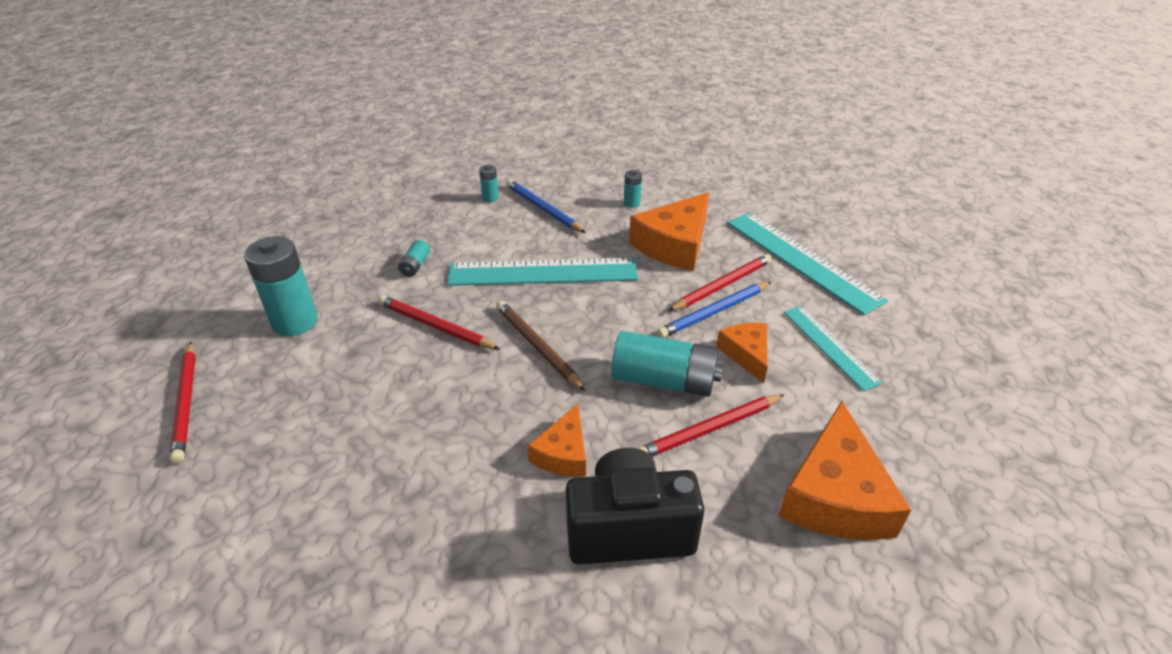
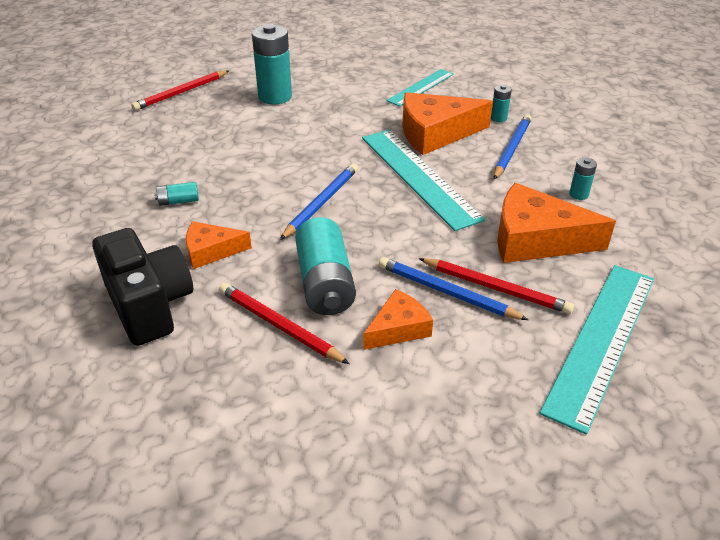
camera: 65 degrees right, 0 degrees up
(415, 266) = (373, 117): turquoise battery -> turquoise battery (178, 201)
(436, 326) = (311, 150): red pencil -> none
(537, 346) = (321, 203): brown pencil -> blue pencil
(830, 346) = (458, 392): turquoise ruler -> turquoise ruler (421, 87)
(835, 495) = (237, 429): orange cheese -> orange cheese (435, 133)

